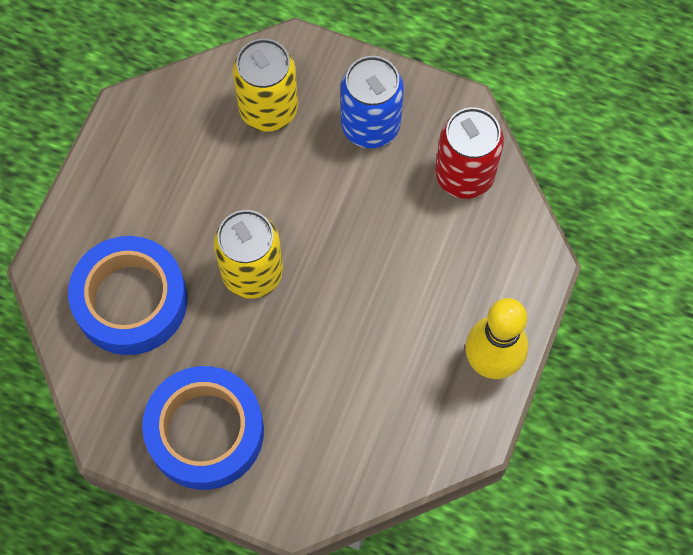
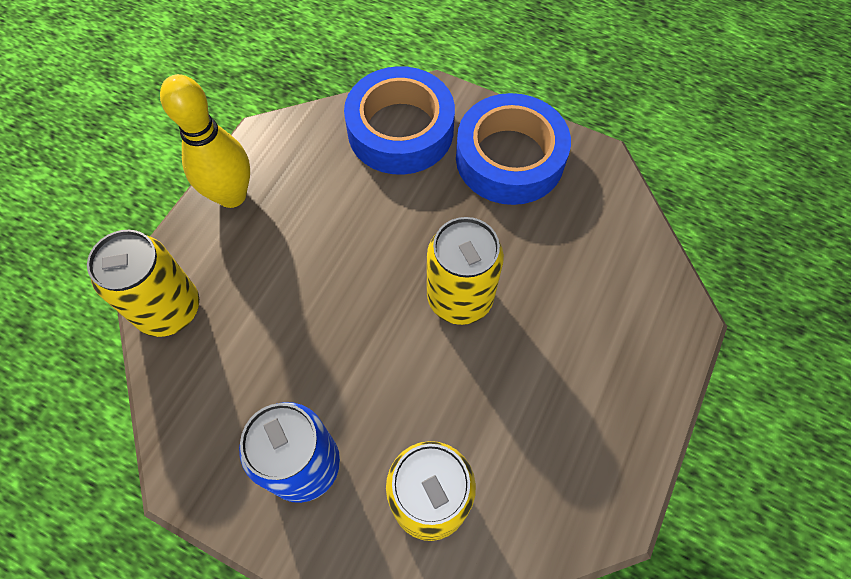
camera: 175 degrees left, 5 degrees down
(131, 300) = (588, 279): blue tape -> blue tape (400, 130)
(464, 175) = (206, 389): red can -> none
(517, 240) = (169, 309): none -> yellow can

